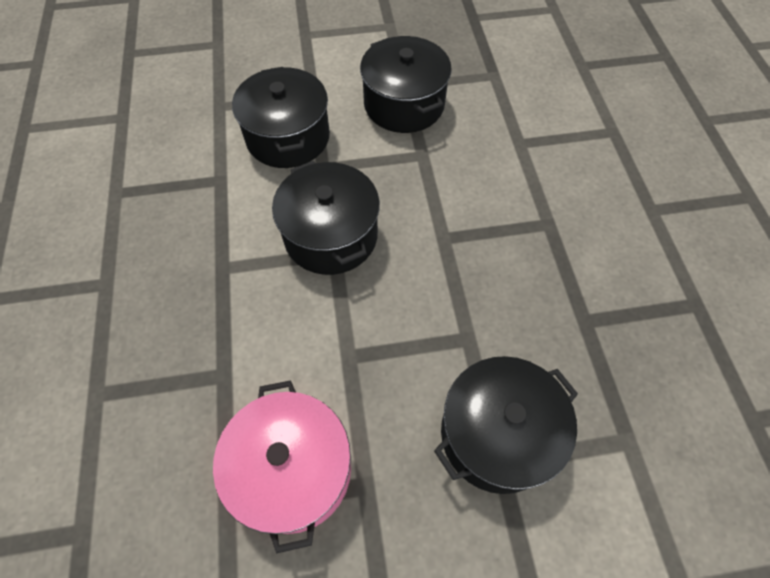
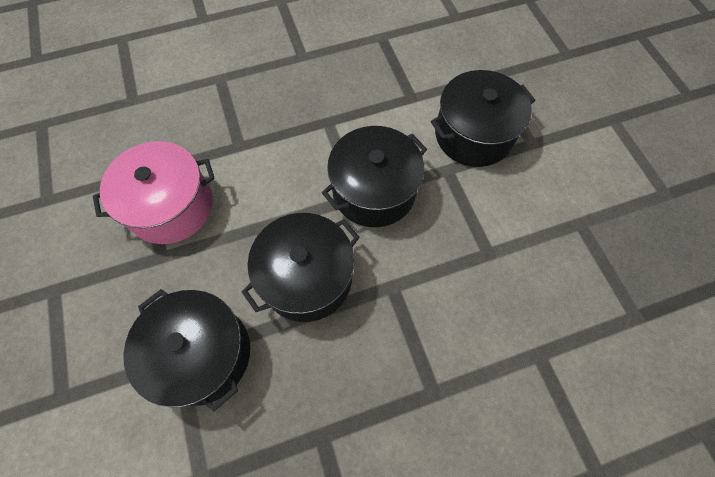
camera: 80 degrees right, 5 degrees up
(404, 104) = (552, 226): black pot -> black pot (307, 278)

